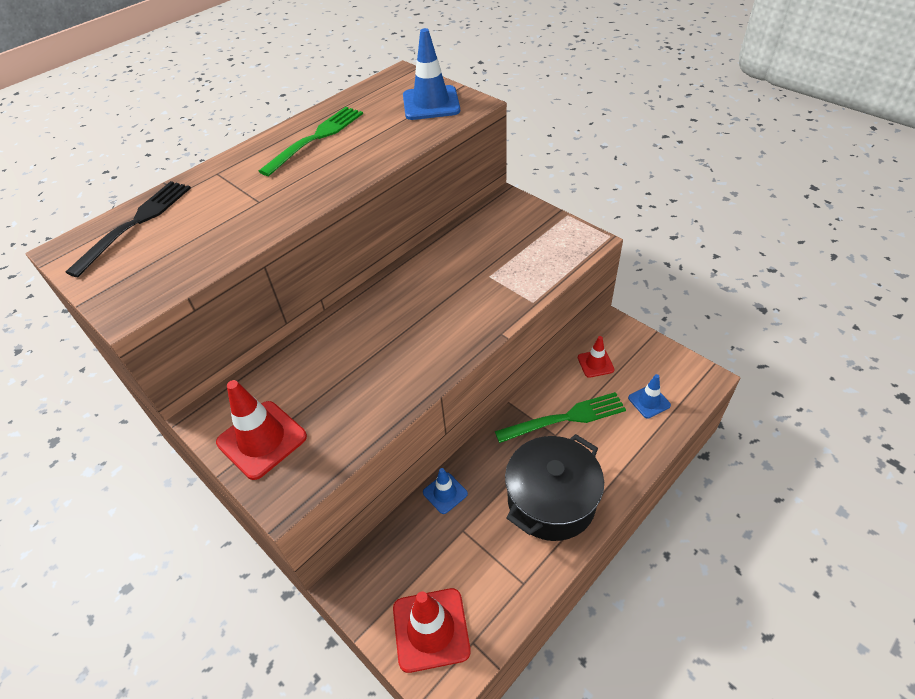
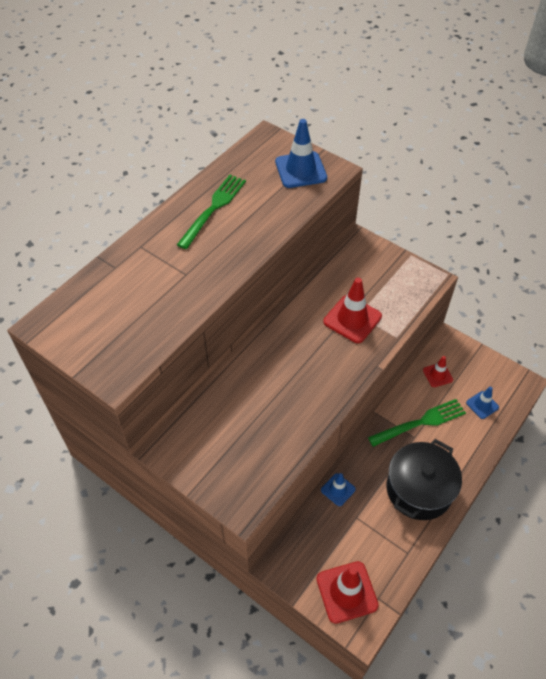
camera: 10 degrees left, 5 degrees up
(135, 224) = (90, 299): black fork -> none
(262, 439) = (213, 465): red traffic cone -> red traffic cone (352, 319)

